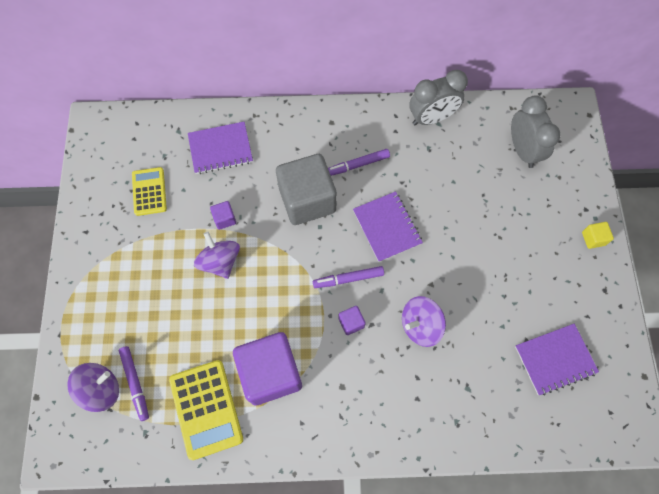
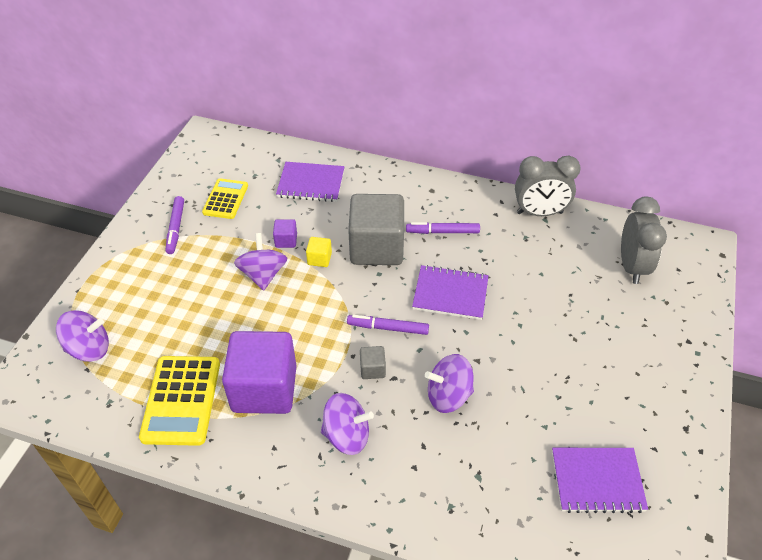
camera: 20 degrees right, 20 degrees down
(135, 383) = (124, 354): purple marker -> purple marker (176, 228)
(351, 322) = (372, 369): purple cube -> grey cube
(355, 391) = (347, 435): none -> purple spinning top
(387, 227) = (450, 294): purple notebook -> purple notebook turned 75 degrees counterclockwise
(593, 238) = (688, 372): yellow cube -> yellow cube (319, 259)

